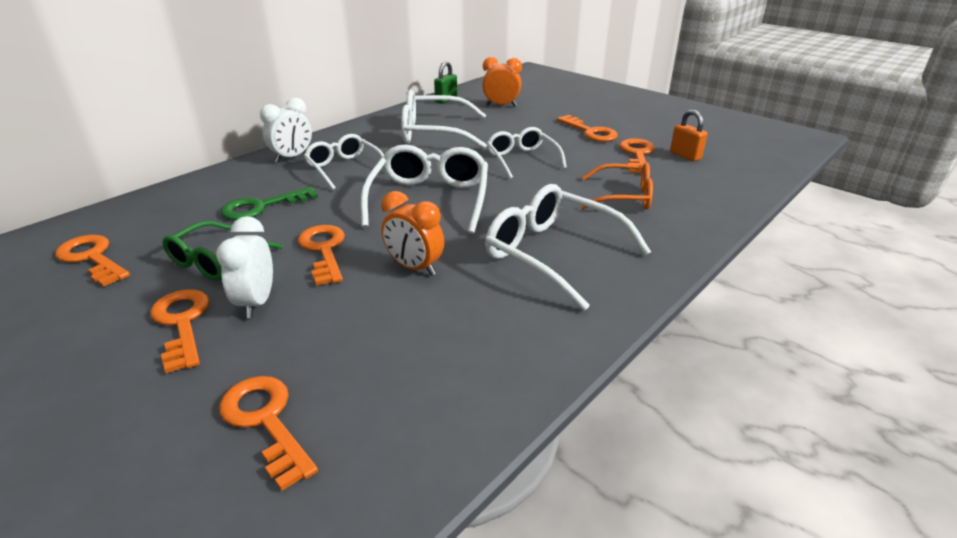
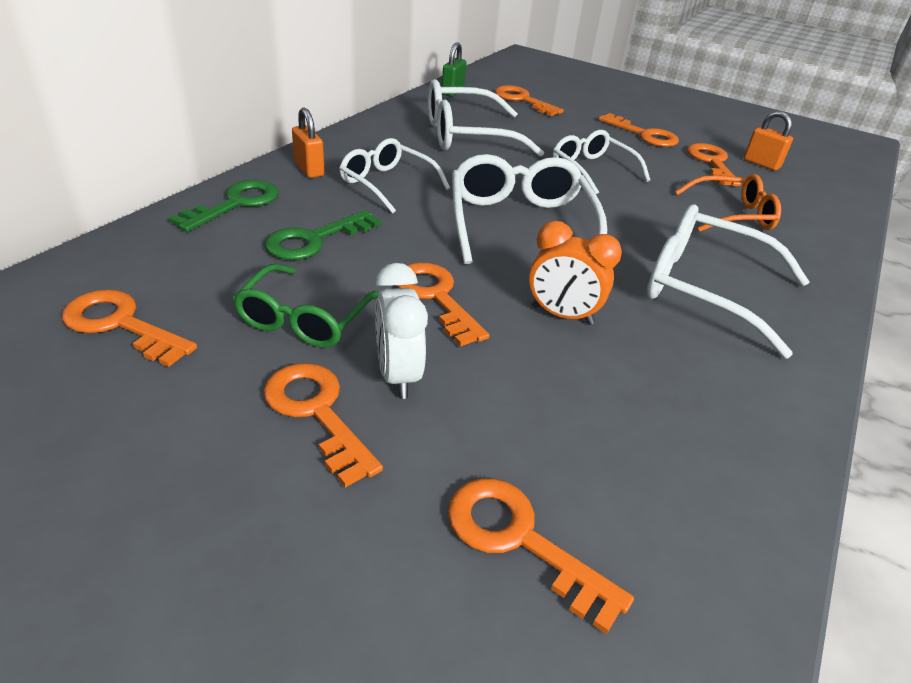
camera: 15 degrees left, 5 degrees up
(223, 180) = (236, 204): none -> green key
(292, 157) = (309, 169): white clock -> orange padlock
(501, 105) = (522, 100): orange clock -> orange key

